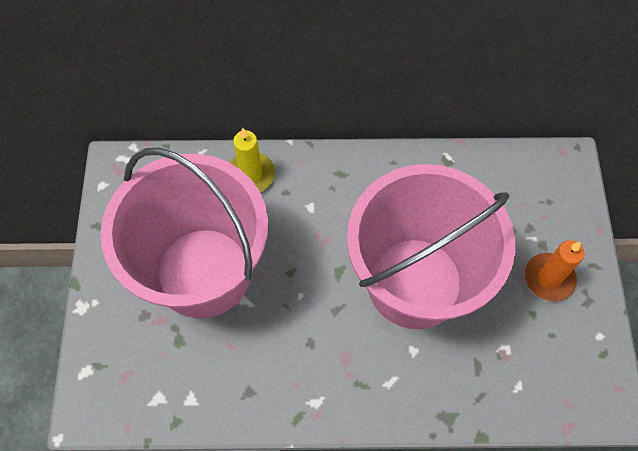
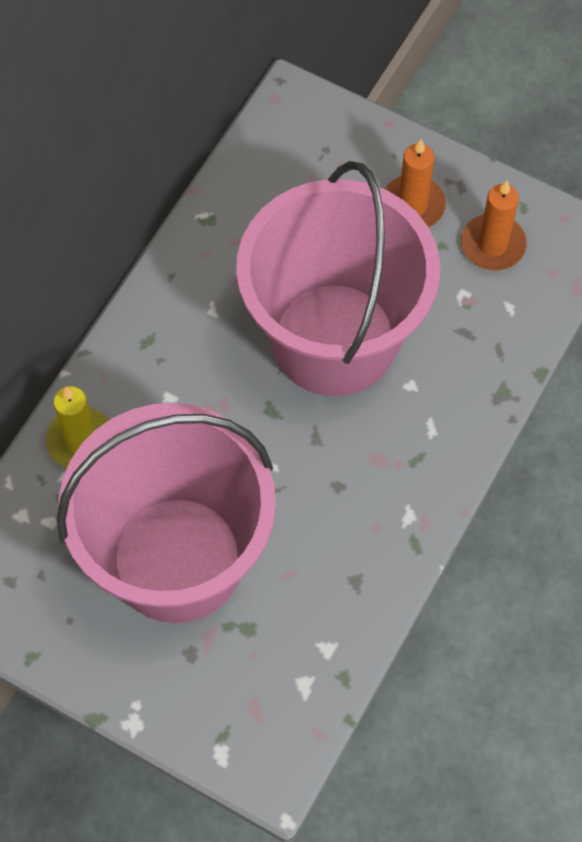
camera: 60 degrees left, 0 degrees up
(558, 348) = (493, 245): none -> orange candle

